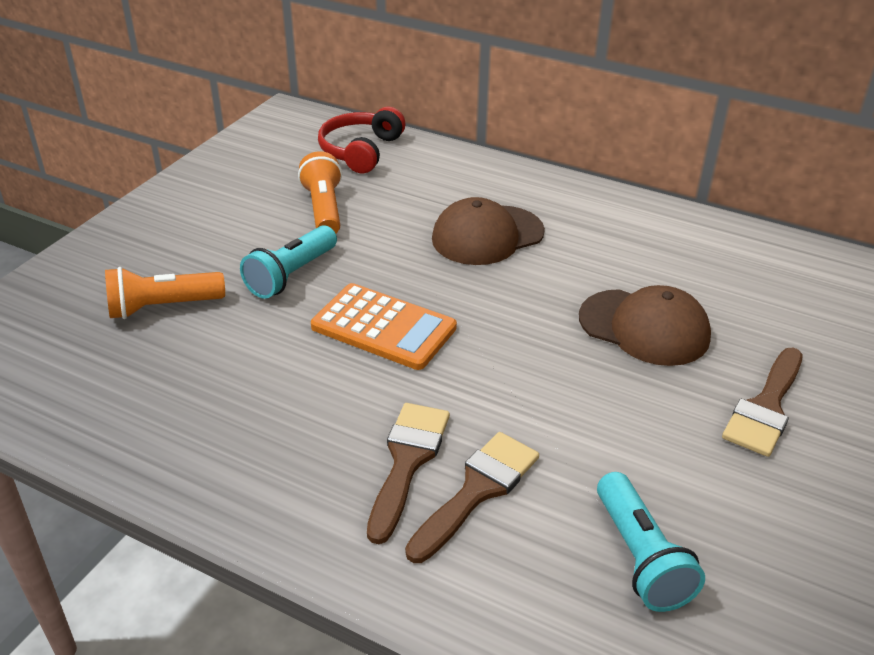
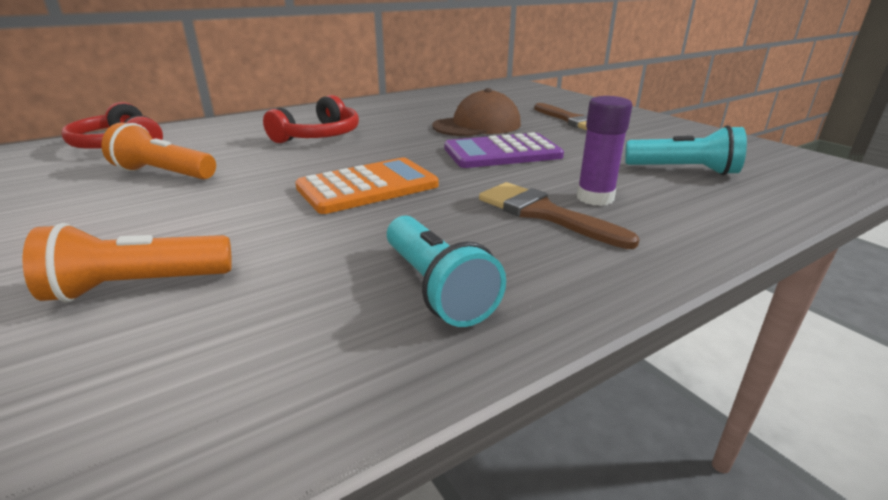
camera: 60 degrees left, 10 degrees down
(163, 307) = (138, 286): orange flashlight -> orange flashlight turned 60 degrees clockwise
(291, 275) = (228, 206): turquoise flashlight -> turquoise flashlight (436, 288)
(477, 490) = (595, 198): brown brush -> purple glue stick
(487, 235) = (319, 136): brown cap -> red headphones
(559, 381) = (502, 152): none -> purple calculator

